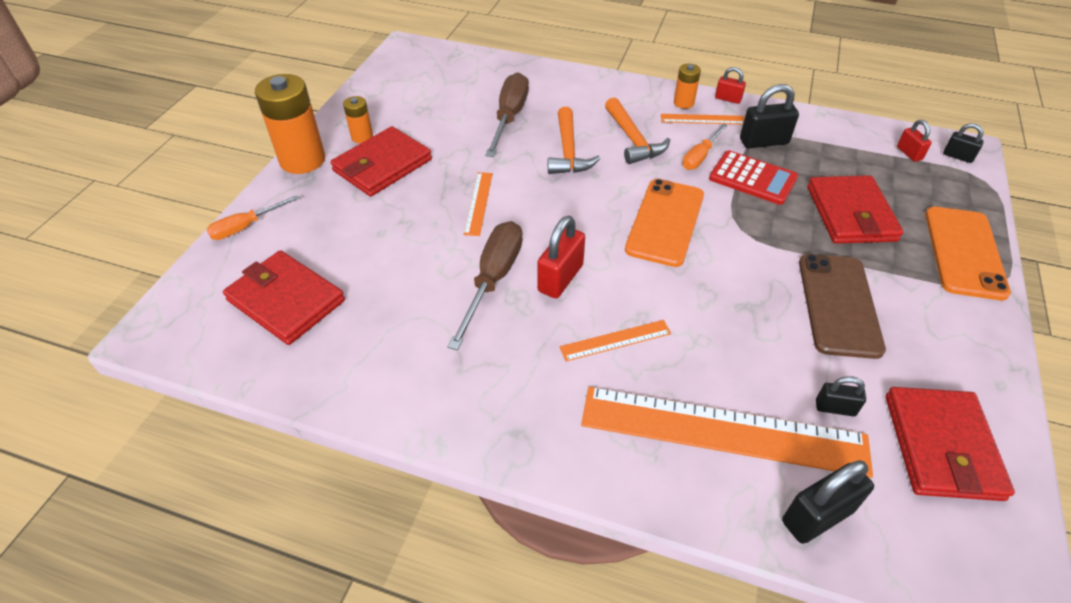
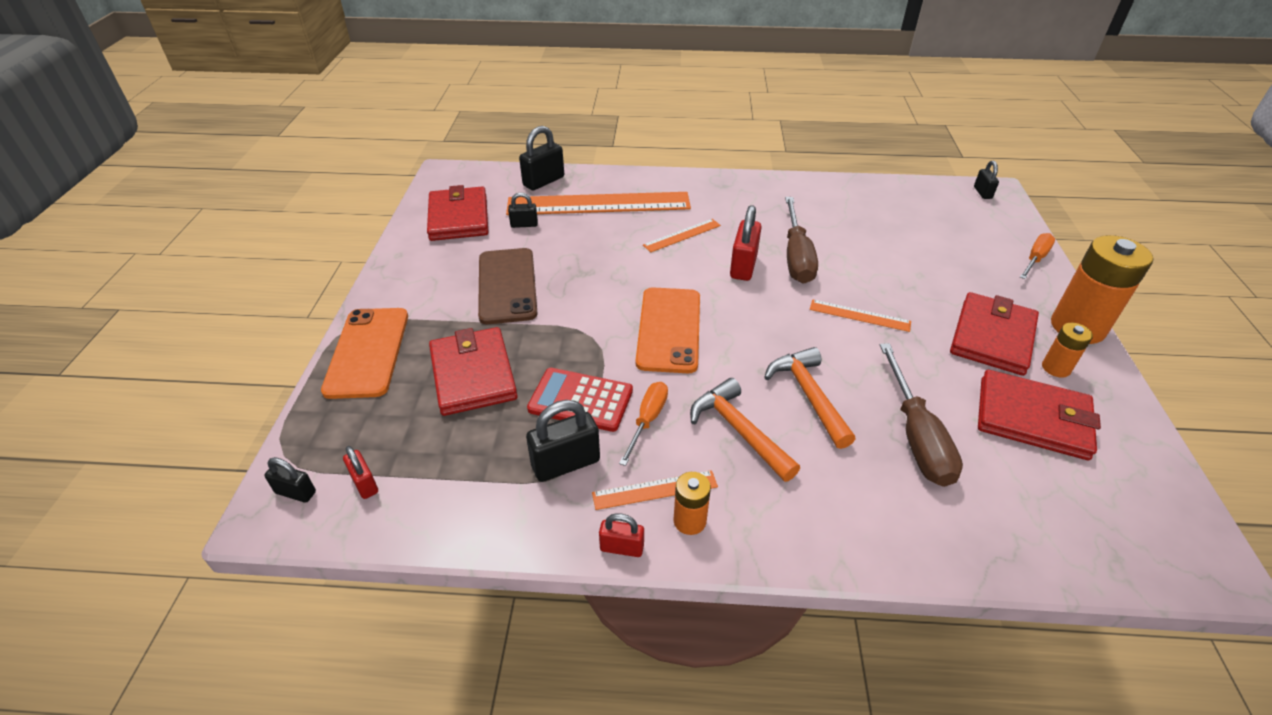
camera: 165 degrees right, 5 degrees down
(172, 333) = (982, 193): none -> black padlock
(286, 300) = (934, 219): red wallet -> red wallet (1032, 418)
(478, 203) = (859, 315): orange ruler -> orange ruler turned 60 degrees counterclockwise

